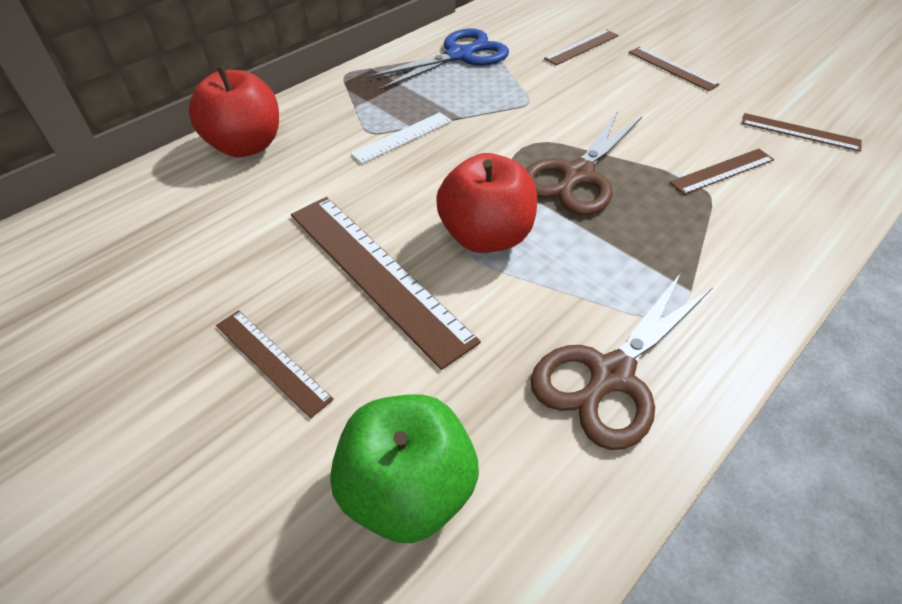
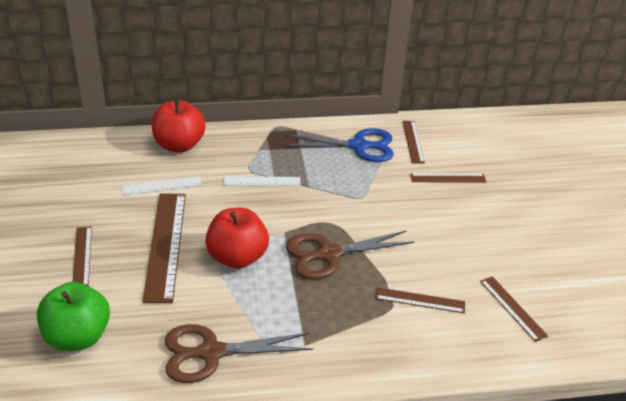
camera: 35 degrees right, 10 degrees down
(281, 204) = (162, 186): none -> white ruler
(672, 68) = (490, 223): brown ruler -> brown ruler (413, 141)

